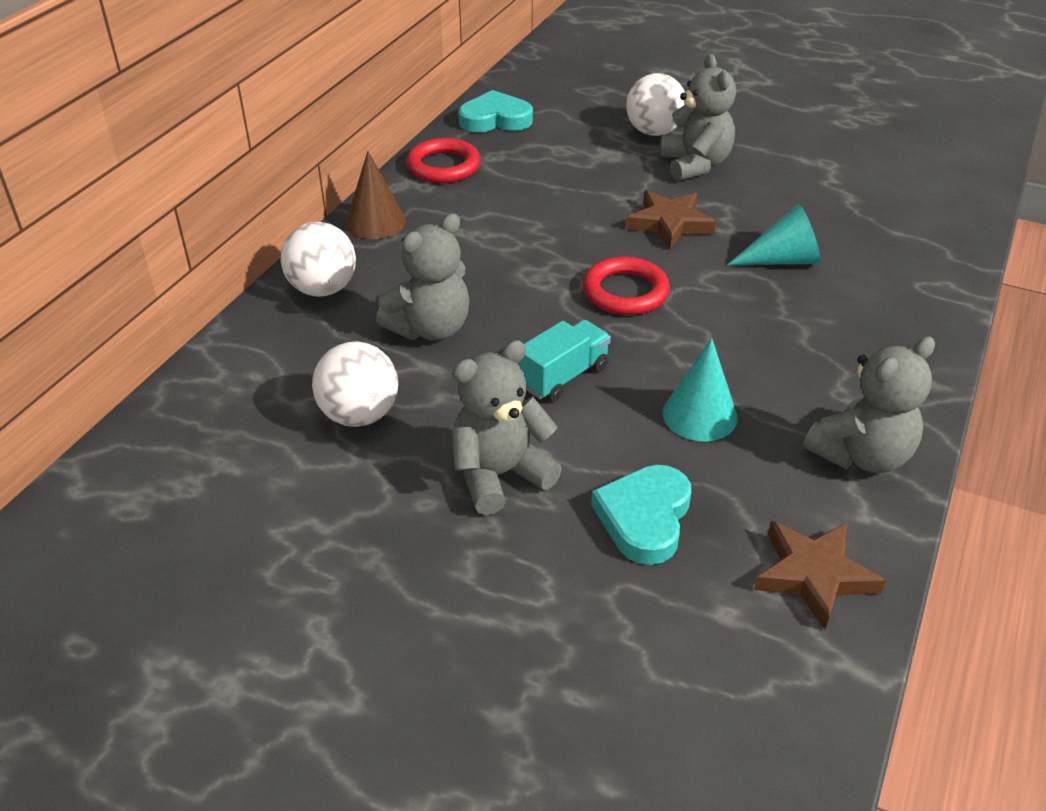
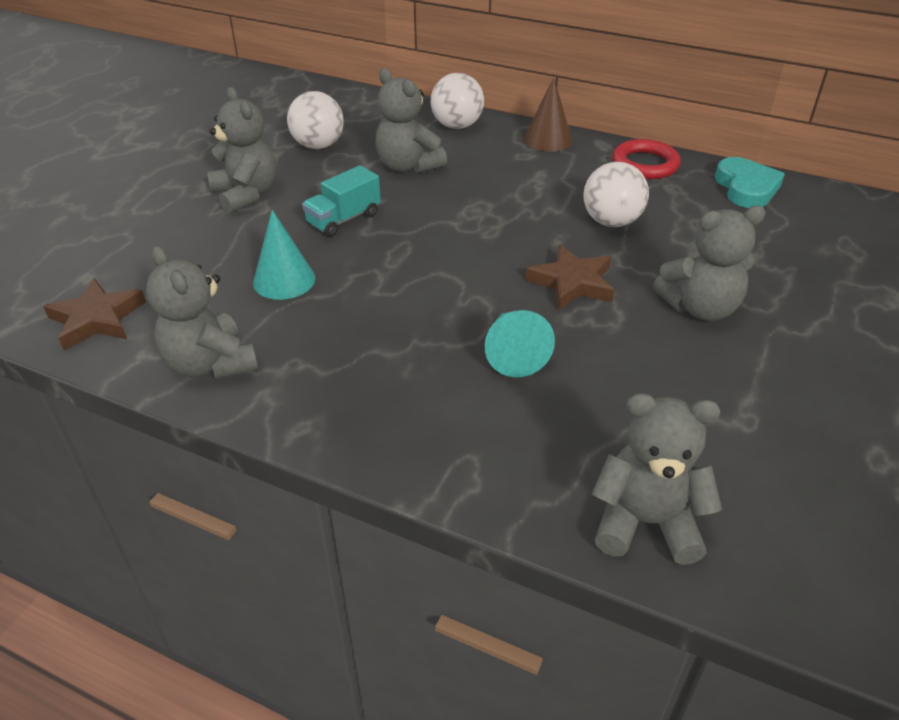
camera: 90 degrees right, 0 degrees up
(563, 376) = (344, 219): turquoise truck -> turquoise truck turned 90 degrees clockwise
(625, 292) = (454, 252): red ring -> none
(644, 518) = (184, 249): turquoise heart -> none
(653, 132) = (766, 283): white ball -> white ball (611, 222)
(946, 213) = (645, 522): none -> grey teddy bear

